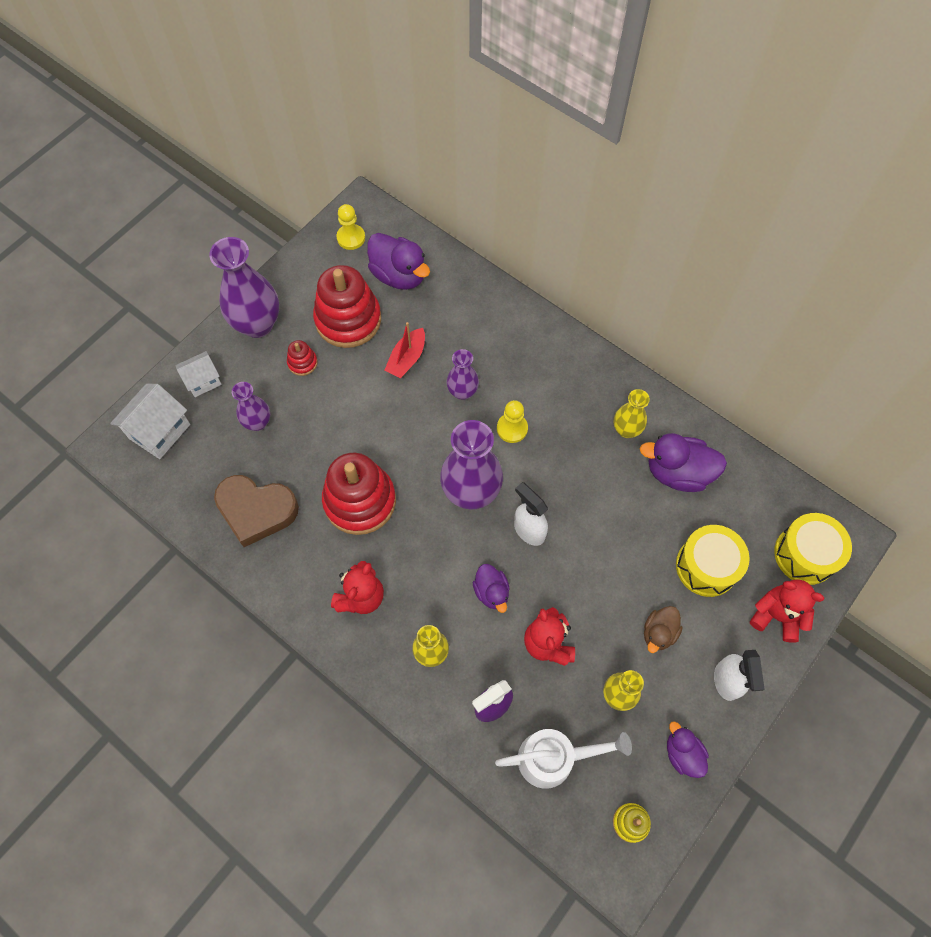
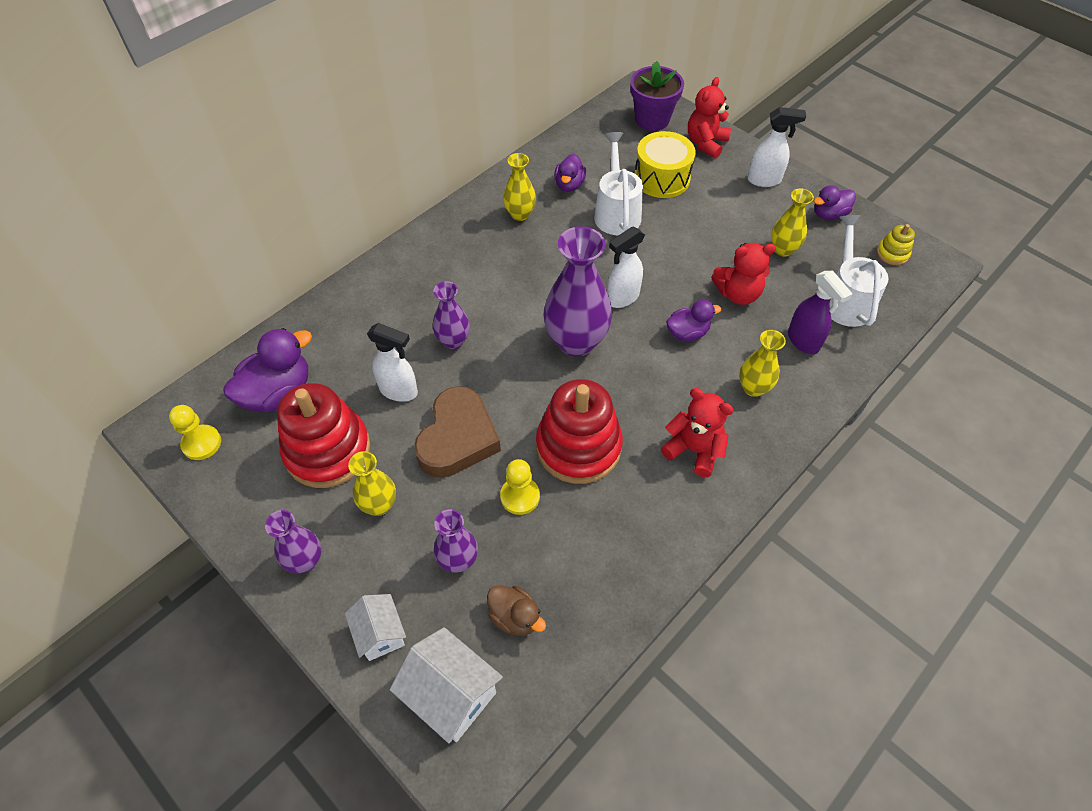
camera: 85 degrees left, 10 degrees down
(256, 511) = (583, 561): brown heart -> brown heart (457, 438)
(257, 324) = (305, 561): purple vase -> purple vase, size x0.55
(302, 363) = (379, 505): red stacking toy -> yellow vase
(407, 359) = (399, 391): red boat -> white spray bottle
(512, 428) = (505, 301): yellow pawn -> yellow pawn (520, 496)
(646, 521) = (616, 212): none -> white watering can
(659, 633) = (724, 216): brown duck -> brown duck (515, 617)
(678, 472) = (569, 185): purple duck -> purple duck, size x0.60
(805, 554) = (652, 119): yellow drum -> purple flower pot

